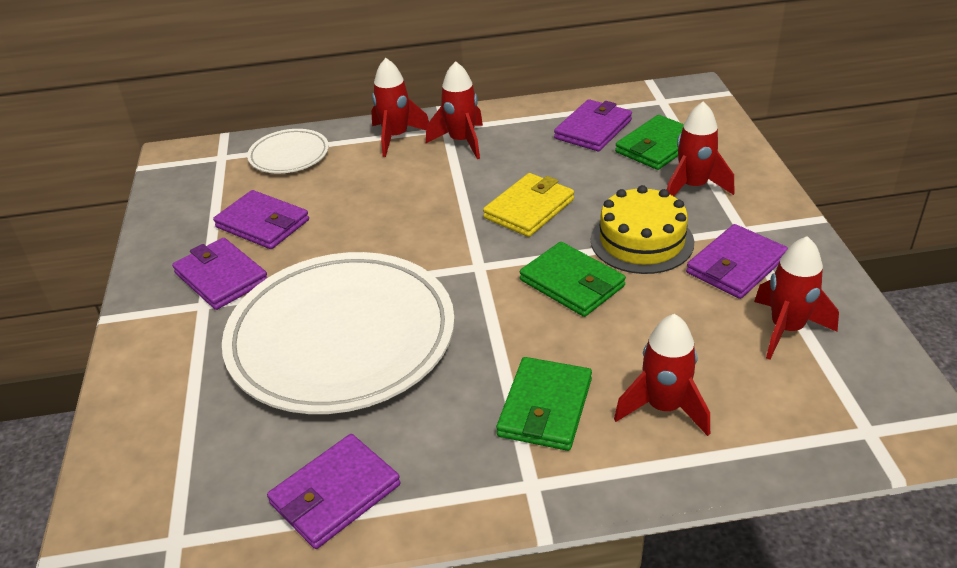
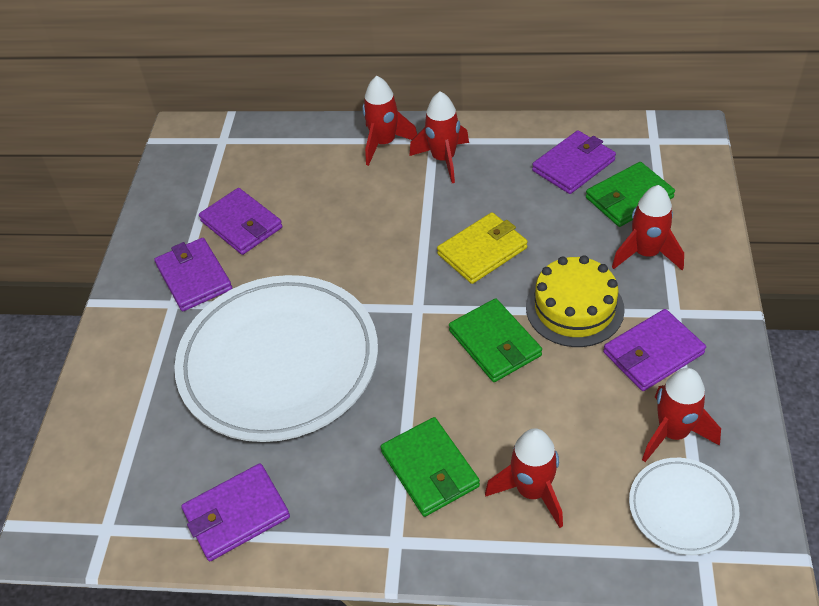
camera: 15 degrees right, 10 degrees up
(289, 155) = (282, 149): white plate -> white plate (682, 508)
(545, 407) = (430, 469): green wallet -> green wallet turned 60 degrees counterclockwise

